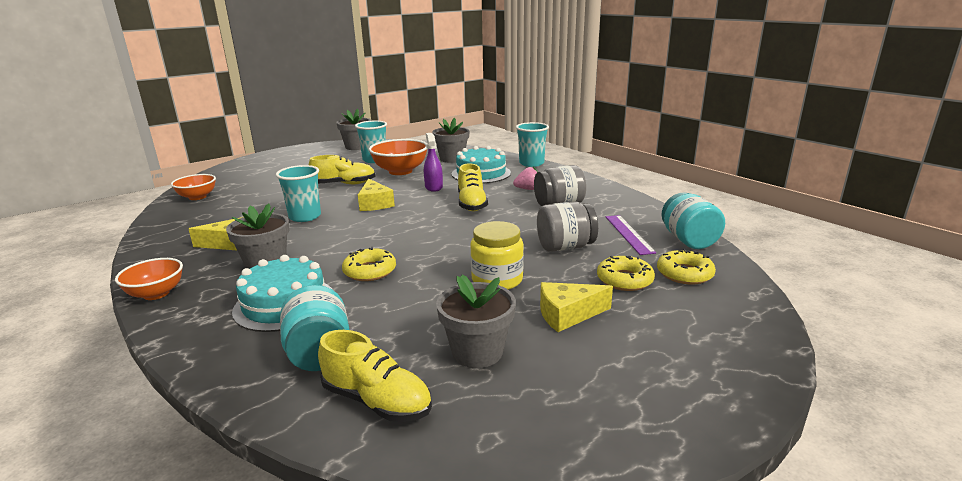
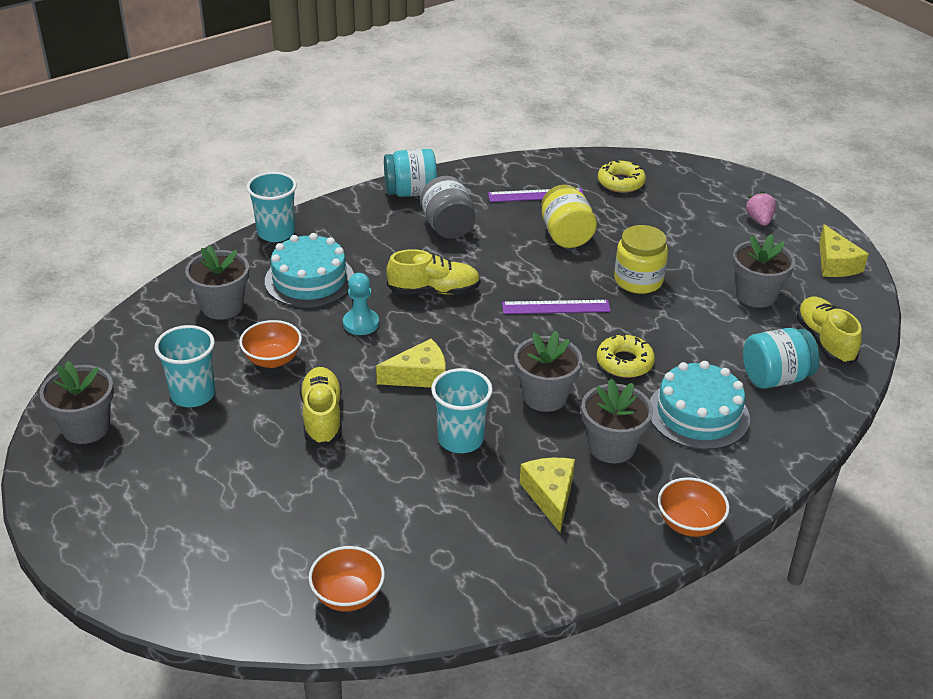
camera: 90 degrees left, 15 degrees up
(337, 241) = (545, 396): none -> grey flower pot
(377, 401) = (824, 341): yellow shoe -> yellow shoe turned 45 degrees counterclockwise
(400, 171) = (272, 359): orange bowl -> orange bowl, size x0.63
(433, 187) = (361, 323): purple spray bottle -> turquoise pawn
(452, 243) = (556, 307): none -> purple ruler
(528, 189) = (388, 244): pink strawberry -> pink strawberry (759, 220)
(565, 247) = (566, 235): grey jar -> yellow jar
(567, 314) = (695, 248): yellow cheese -> yellow cheese (835, 264)
(624, 280) = (633, 213): yellow donut -> none
(688, 240) = (552, 167): turquoise jar -> turquoise jar (411, 192)

